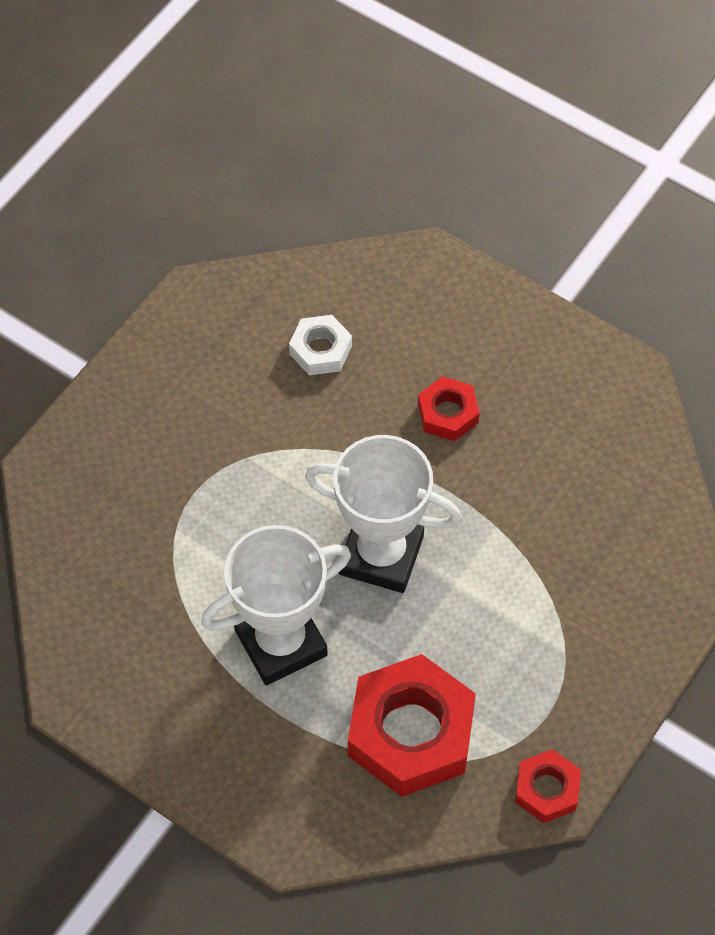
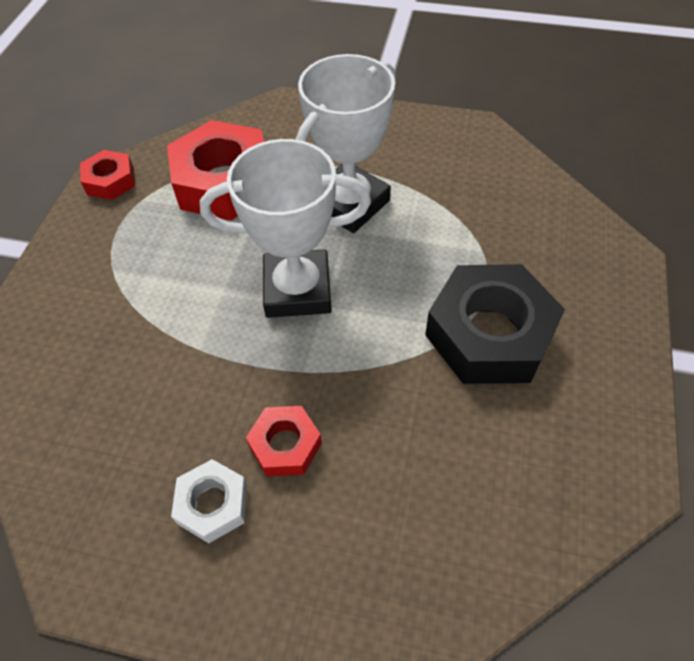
camera: 160 degrees right, 5 degrees down
(225, 443) = (489, 334): none -> black nut
(320, 350) = (454, 466): white nut -> white nut (212, 504)

